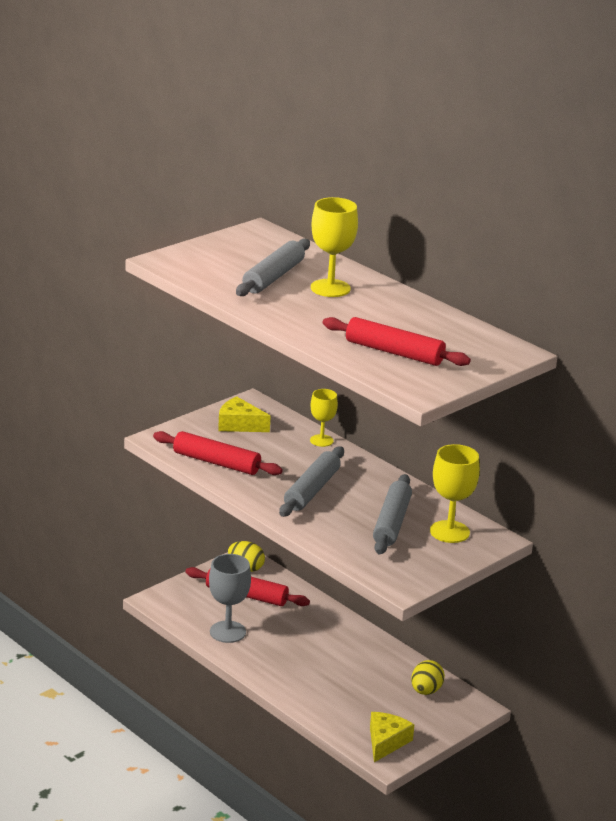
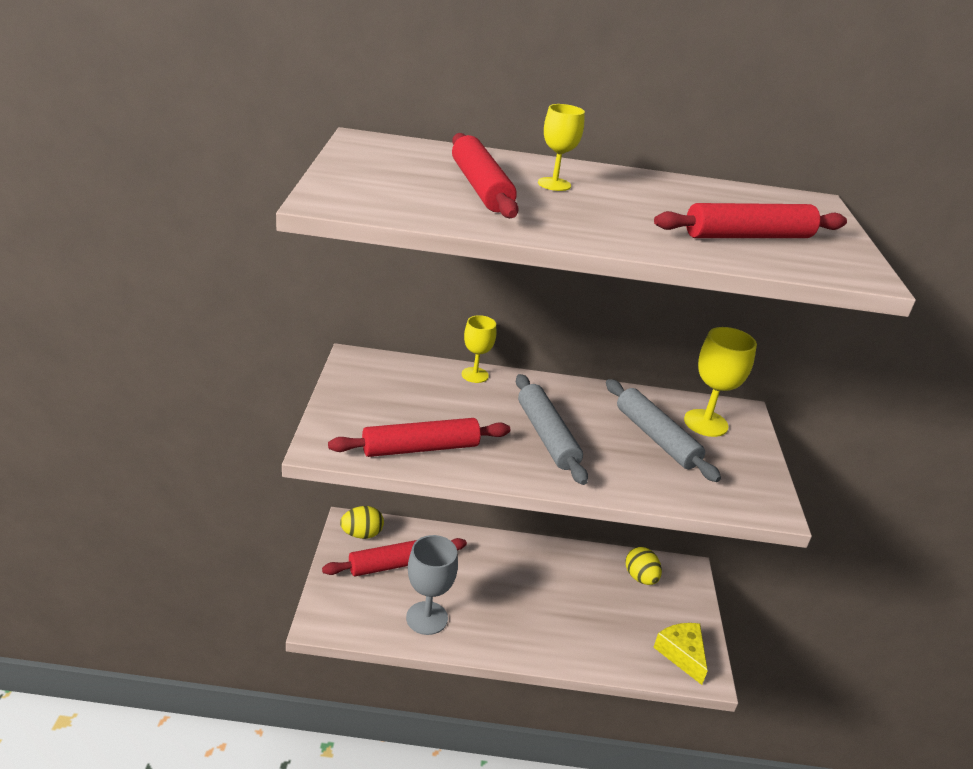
camera: 45 degrees left, 5 degrees up
(239, 424) = (379, 390): yellow cheese -> none
(273, 277) = (480, 187): grey rolling pin -> red rolling pin
(330, 288) = (554, 184): yellow goblet -> yellow goblet, size x0.64

